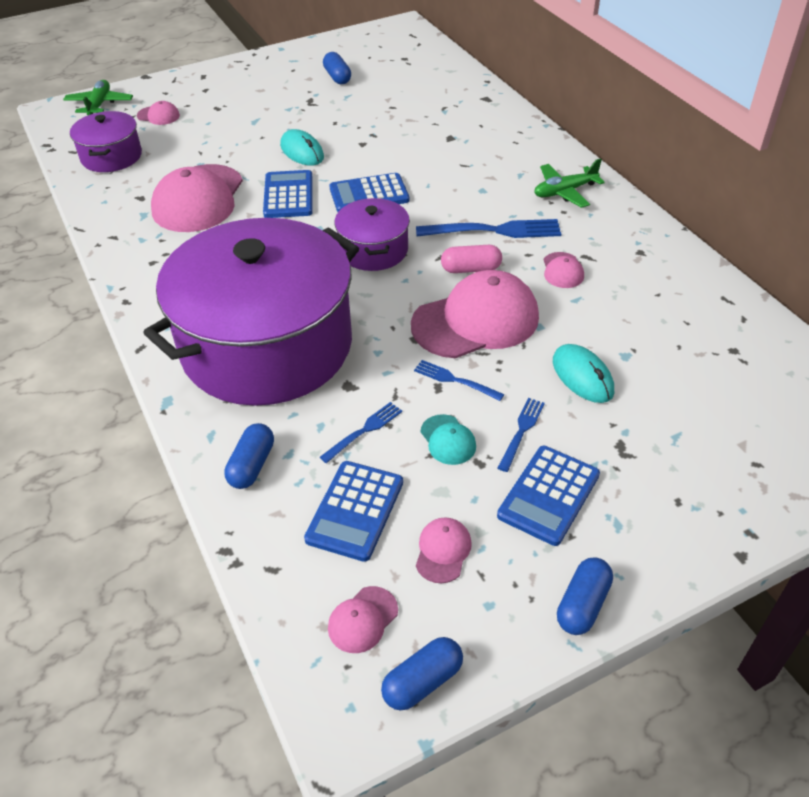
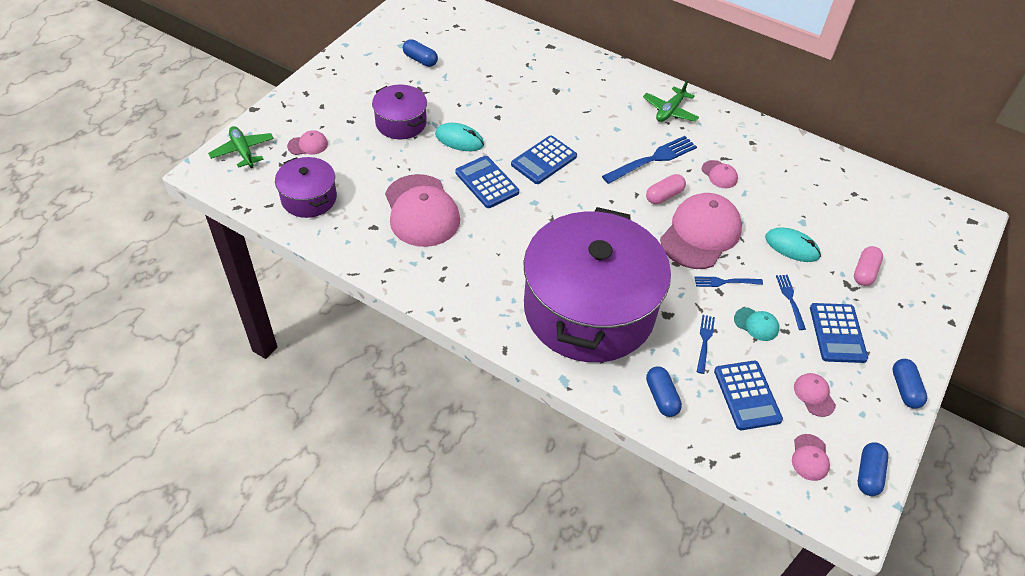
camera: 35 degrees left, 5 degrees up
(373, 250) = (589, 206): purple pot -> purple pot (401, 123)
(660, 442) = (864, 272): none -> pink capsule

